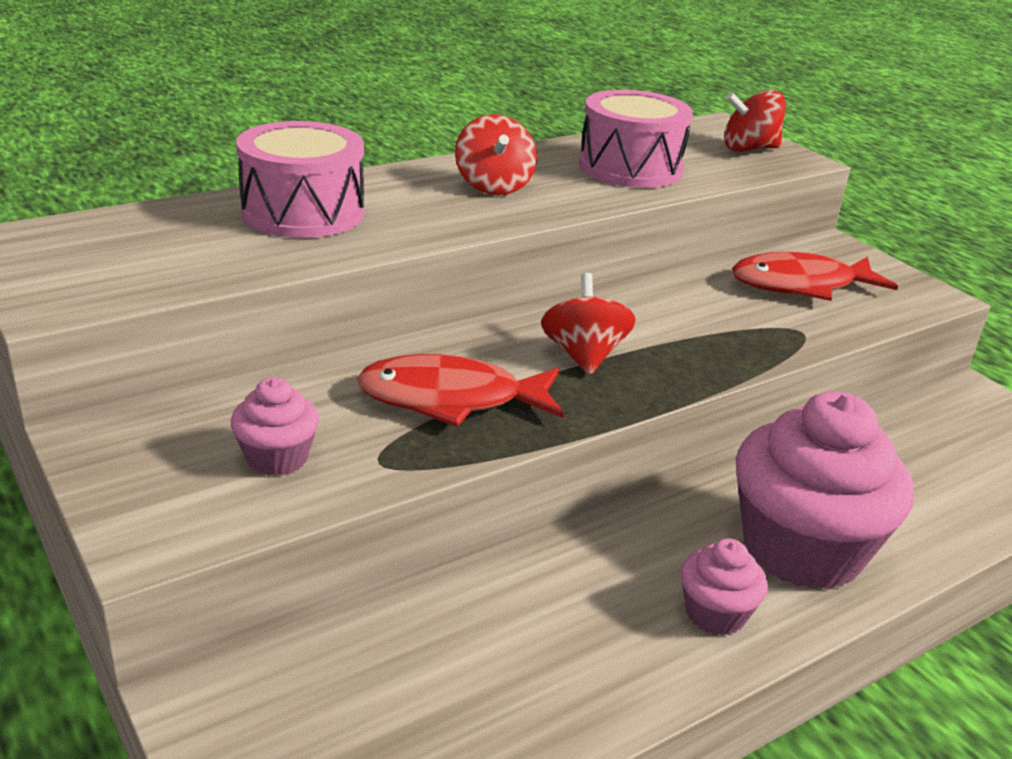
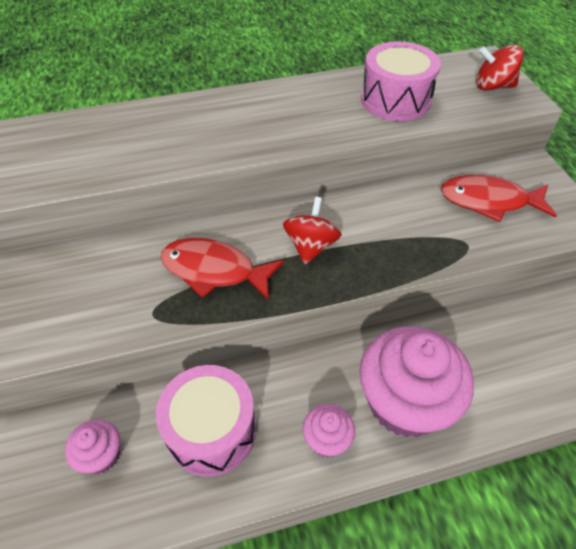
camera: 20 degrees right, 20 degrees up
(277, 458) = (99, 301): pink cupcake -> pink cupcake (101, 455)
(303, 212) = (165, 126): pink drum -> pink drum (211, 430)
(493, 186) = (294, 111): red spinning top -> none

